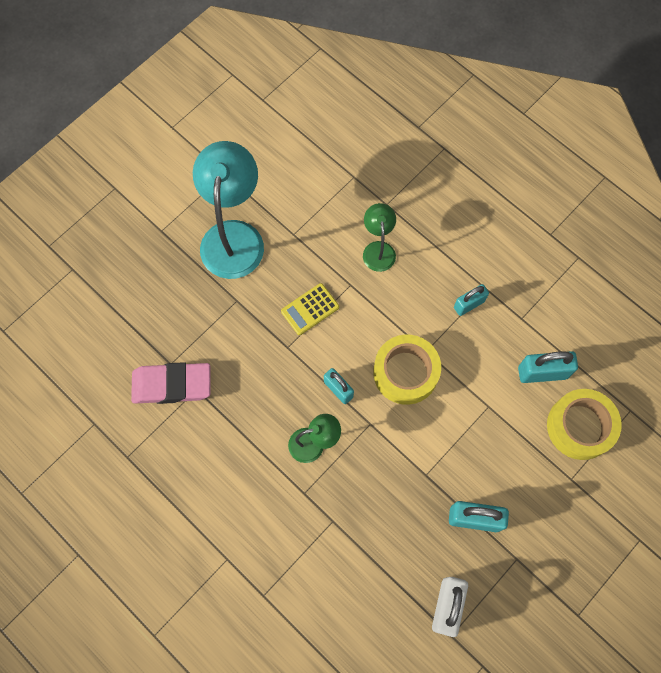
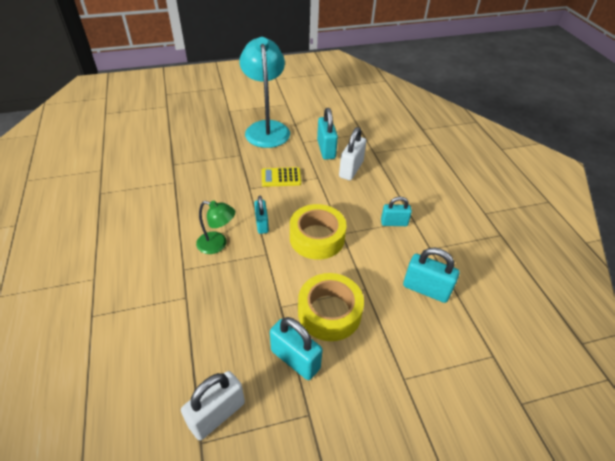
camera: 30 degrees right, 25 degrees down
(172, 385) = (163, 173): pink eraser -> none
(233, 236) = (266, 128): turquoise lamp -> turquoise lamp turned 45 degrees counterclockwise
(329, 232) = (326, 149): none -> turquoise padlock
(378, 249) = (351, 169): green lamp -> white padlock
(580, 426) = (436, 343): yellow tape -> yellow tape (329, 312)

